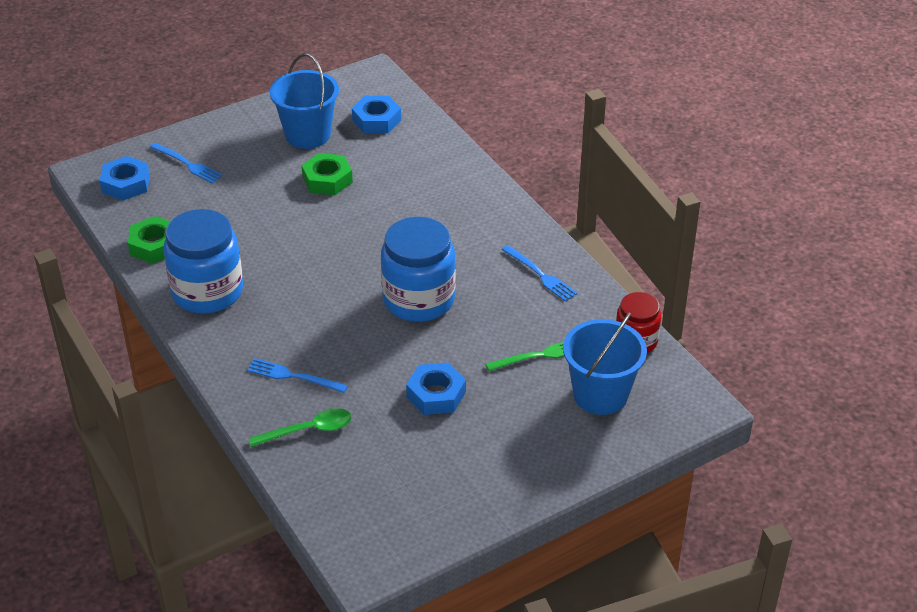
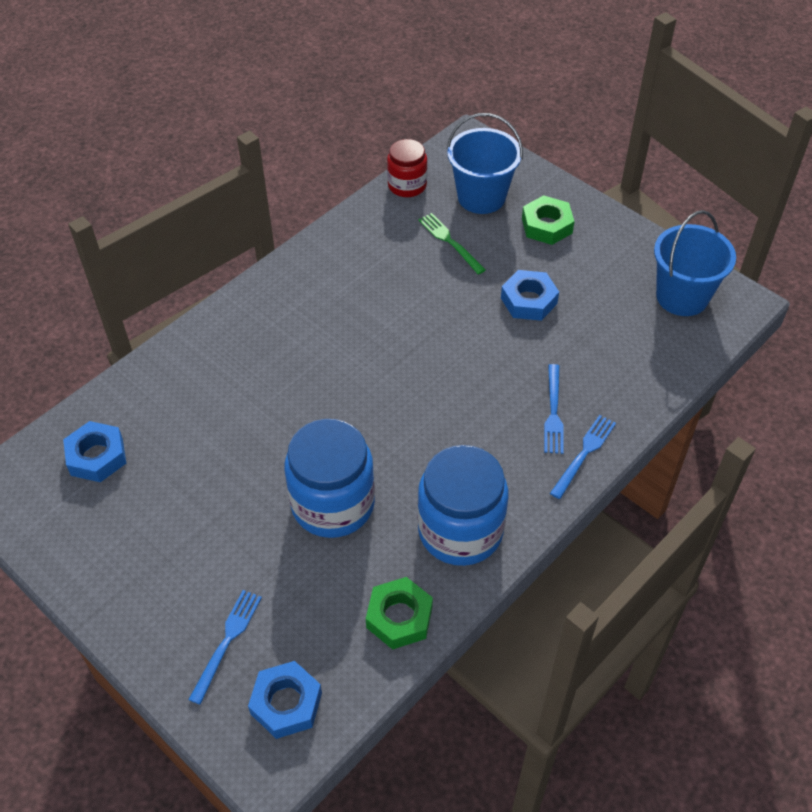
camera: 105 degrees left, 10 degrees up
(308, 135) = (139, 521): blue bucket -> blue bucket (682, 297)
(308, 430) = (616, 380): green spoon -> none
(327, 179) = (227, 474): green nut -> green nut (546, 225)
(419, 299) = (407, 342): blue jar -> blue jar (333, 504)
(540, 275) = (340, 260): blue fork -> blue fork (584, 454)

